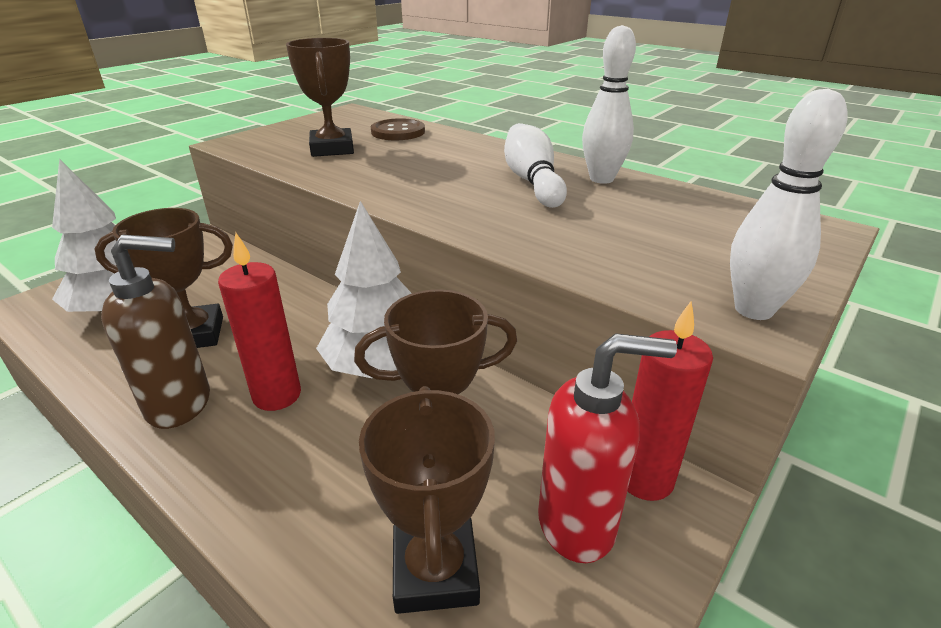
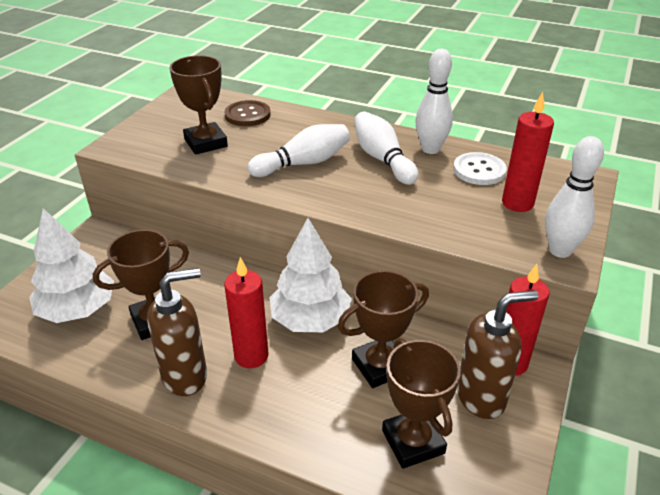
camera: 15 degrees left, 5 degrees up
(429, 176) = (303, 163): none -> white bowling pin
(578, 523) = (481, 397): red soap dispenser -> brown soap dispenser
(659, 205) = (479, 170): none -> white button
(703, 245) = (517, 203): none -> red candle

